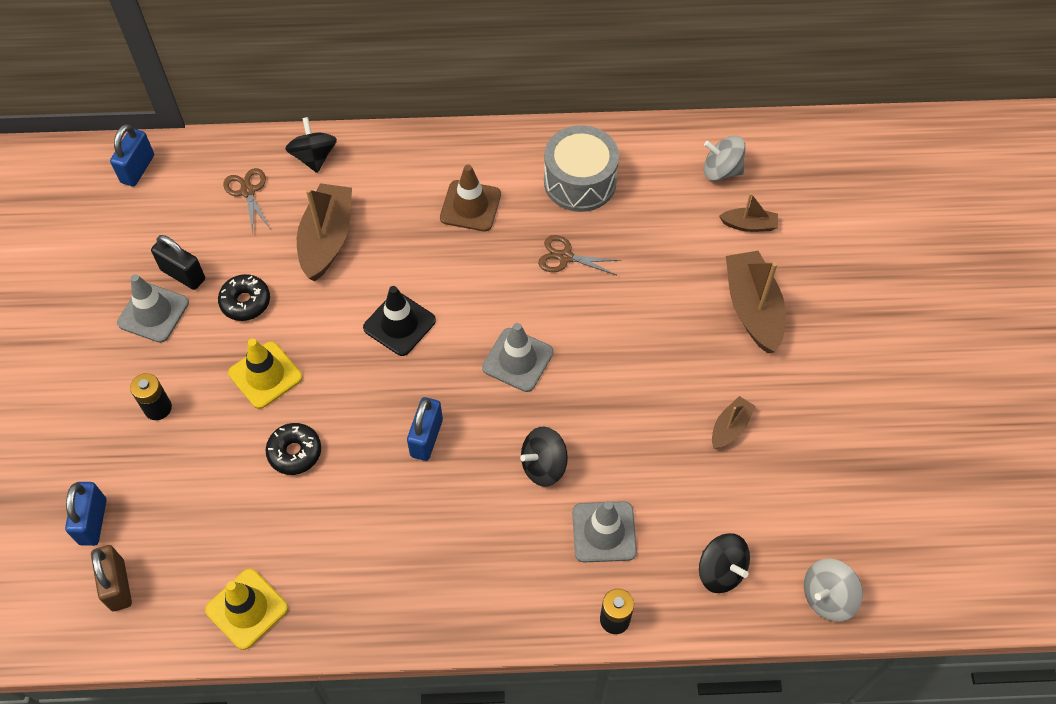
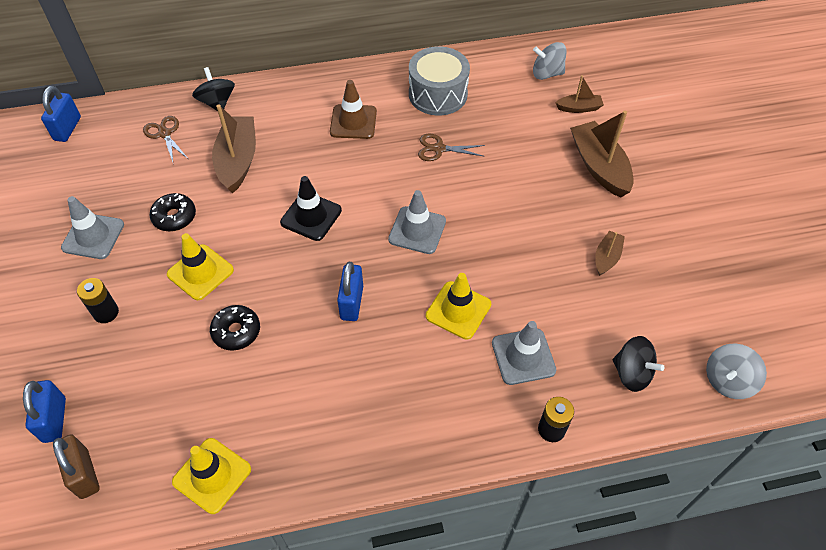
camera: 10 degrees left, 5 degrees down
(183, 274) = (116, 203): black padlock -> none
(543, 465) = (458, 310): black spinning top -> yellow traffic cone

